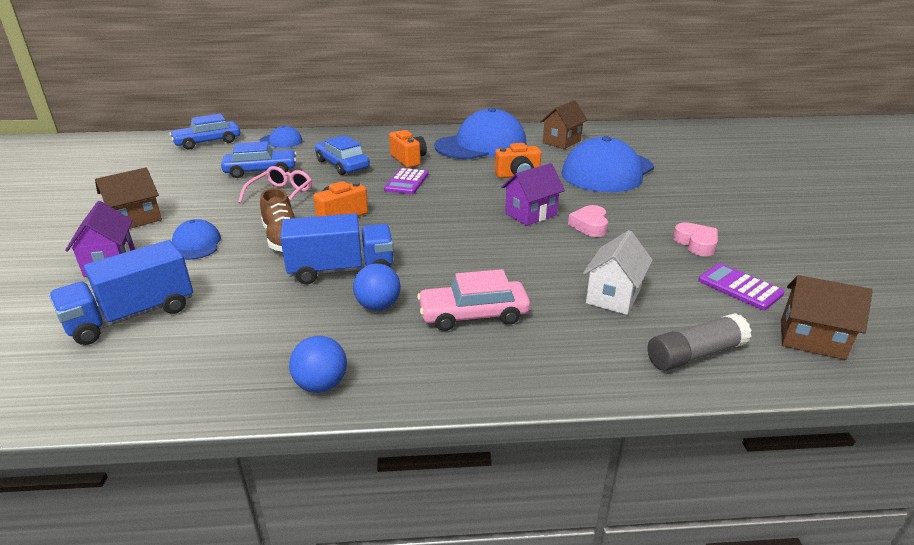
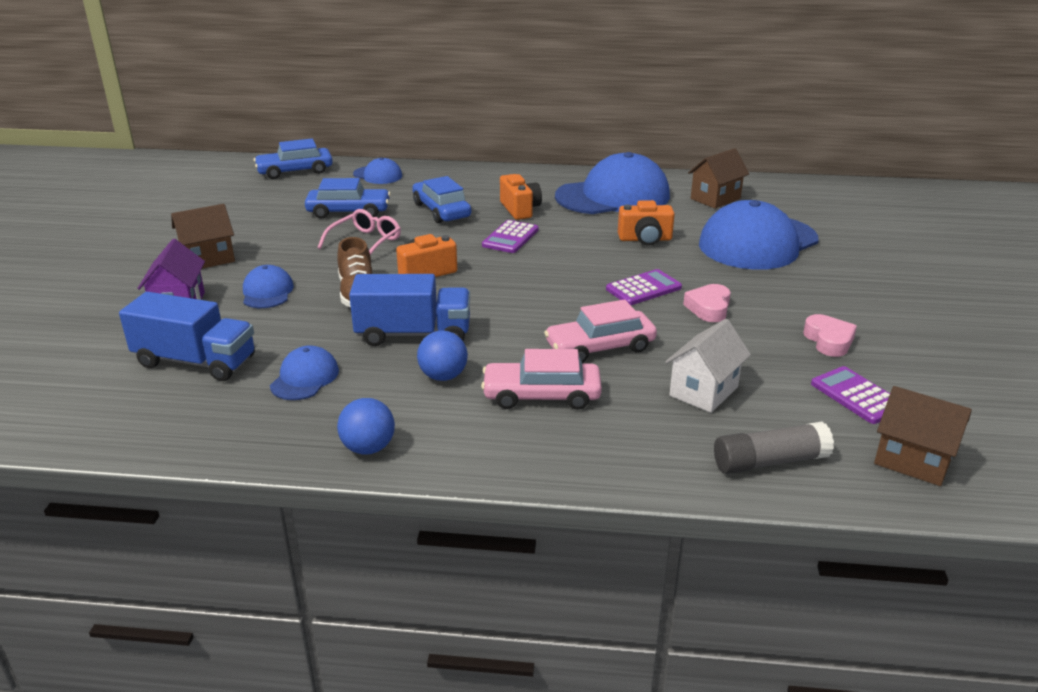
camera: 10 degrees right, 0 degrees up
(132, 316) = (195, 362): blue truck -> blue truck turned 135 degrees counterclockwise
(245, 321) = (305, 378): none -> blue cap
(511, 266) = (600, 347): none -> pink car
(530, 214) = (643, 288): purple house -> purple calculator

